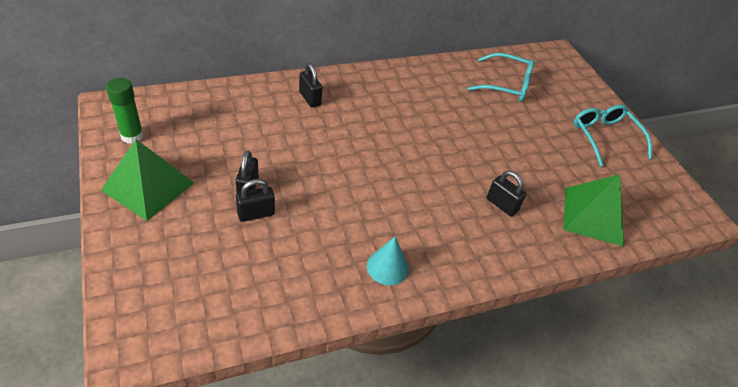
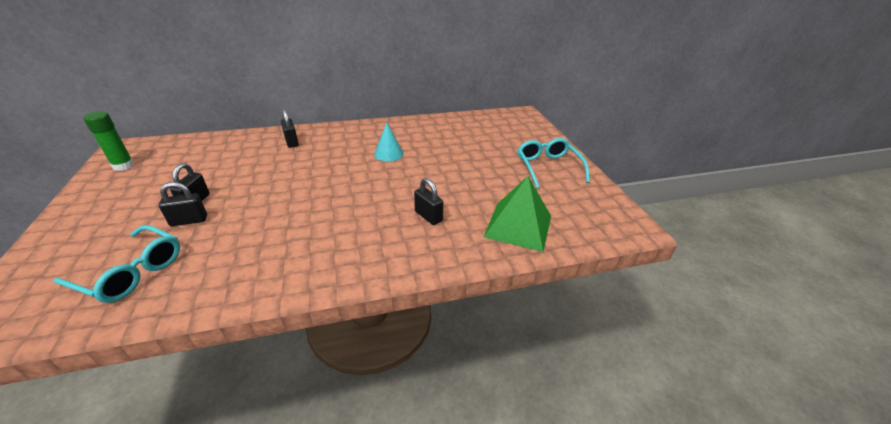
camera: 10 degrees right, 10 degrees down
(148, 186) = (108, 200): green pyramid -> none
(387, 267) = (288, 265): turquoise cone -> turquoise cone (389, 154)
(506, 85) = (468, 133): turquoise glasses -> turquoise glasses (131, 272)

